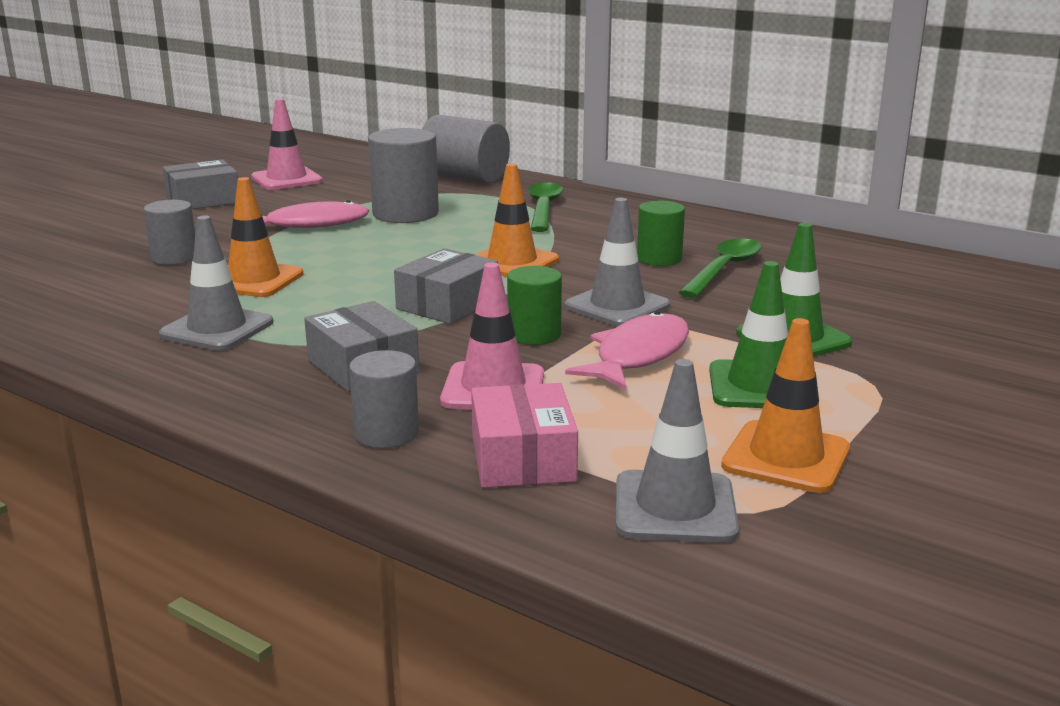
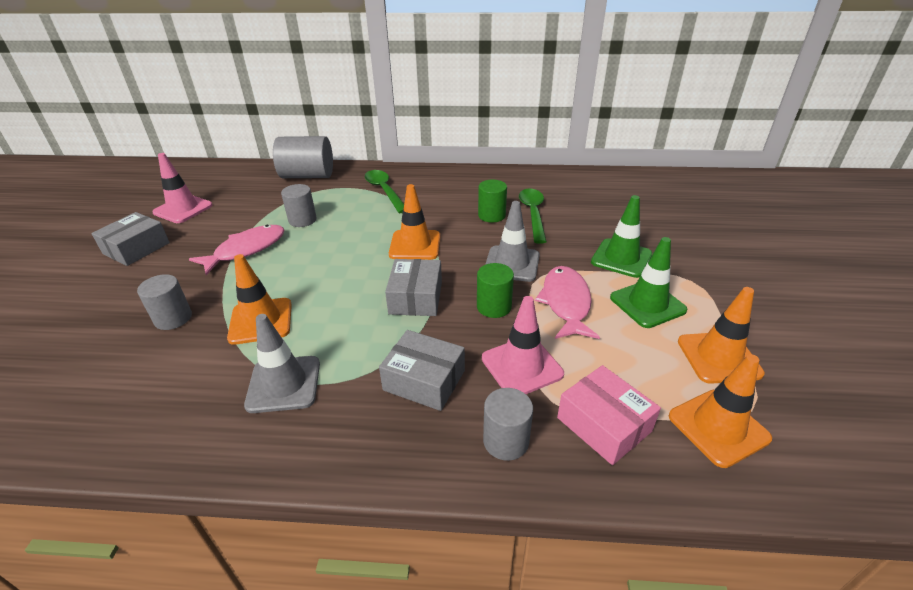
camera: 30 degrees left, 15 degrees up
(405, 214) = (302, 220): grey cylinder -> grey cylinder, size x0.61
(675, 507) = (718, 427): grey traffic cone -> orange traffic cone

